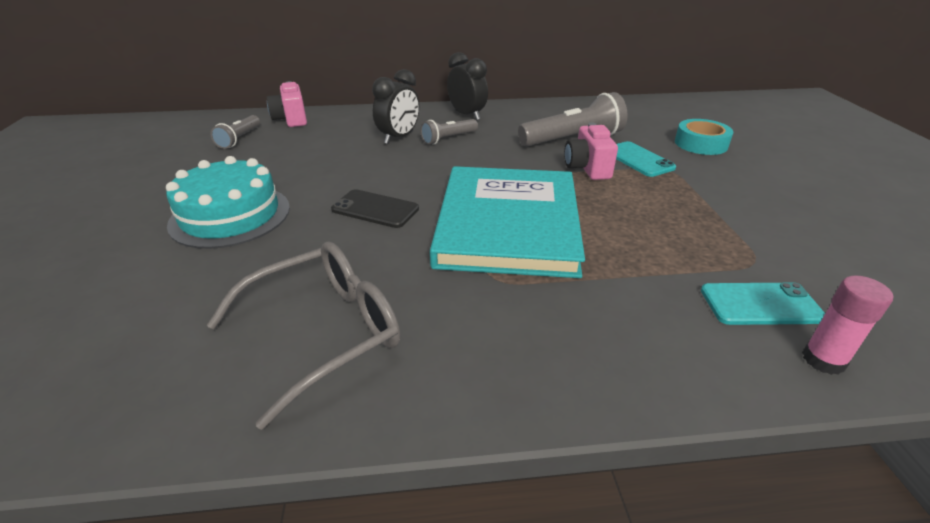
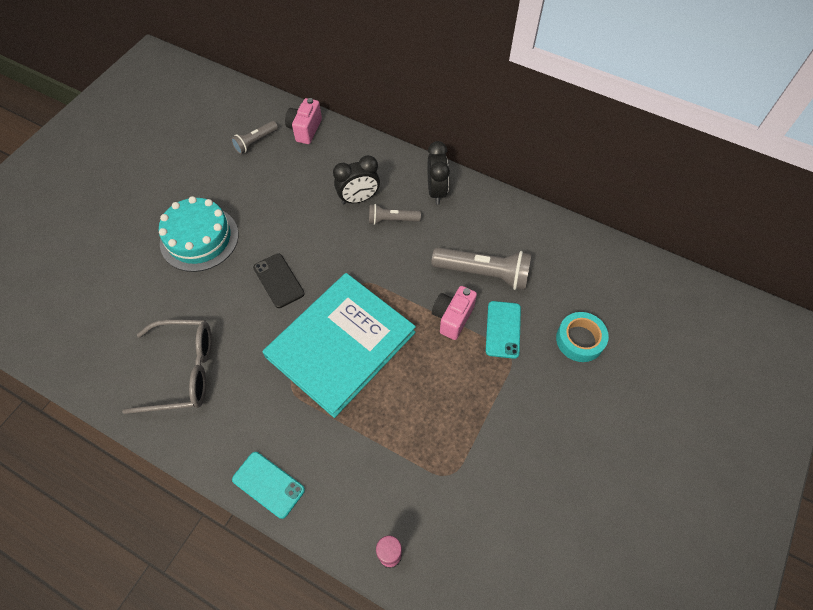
camera: 35 degrees right, 25 degrees up
(760, 304) = (407, 503): turquoise phone -> turquoise phone (268, 484)

